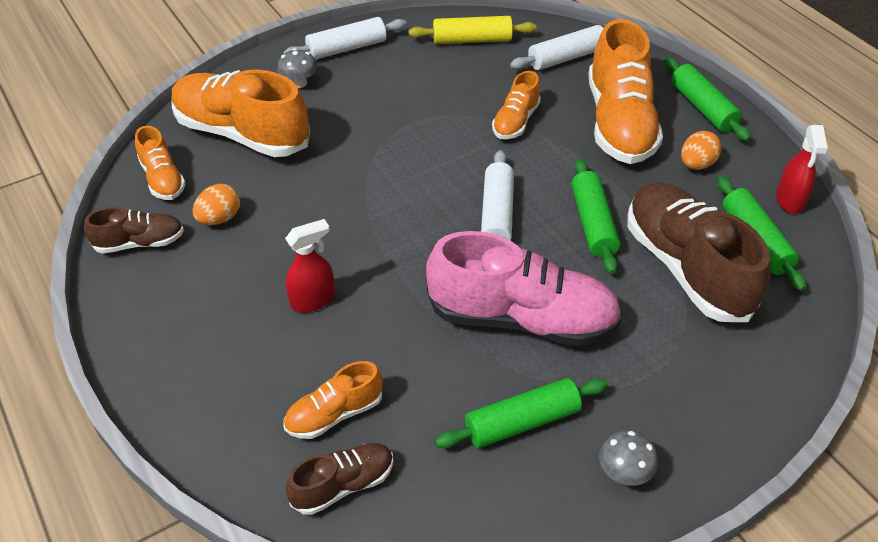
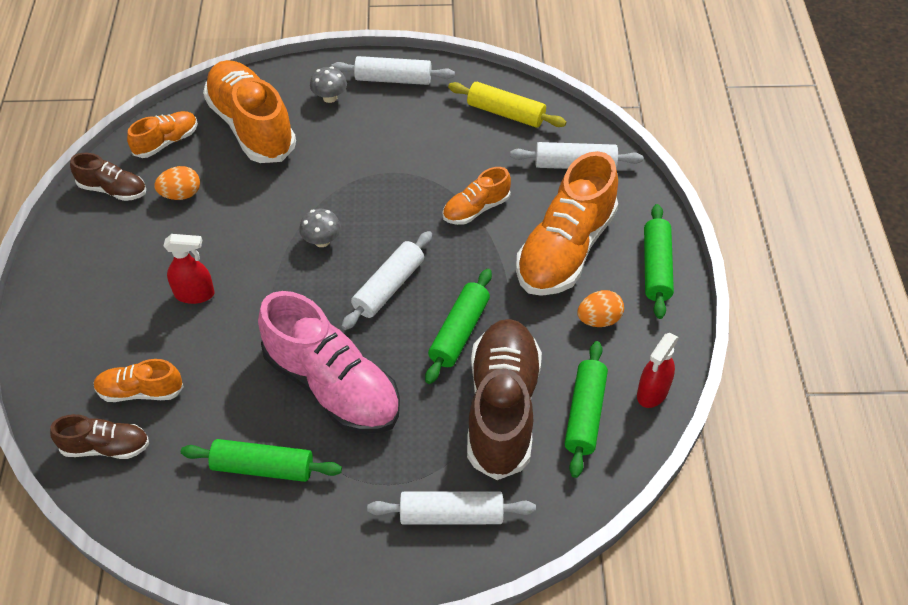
camera: 30 degrees right, 5 degrees up
(163, 179) = (166, 142): orange shoe -> orange shoe turned 135 degrees counterclockwise
(624, 473) = (302, 546): grey mushroom -> grey mushroom (322, 241)
(727, 375) = (451, 515): none -> white rolling pin

